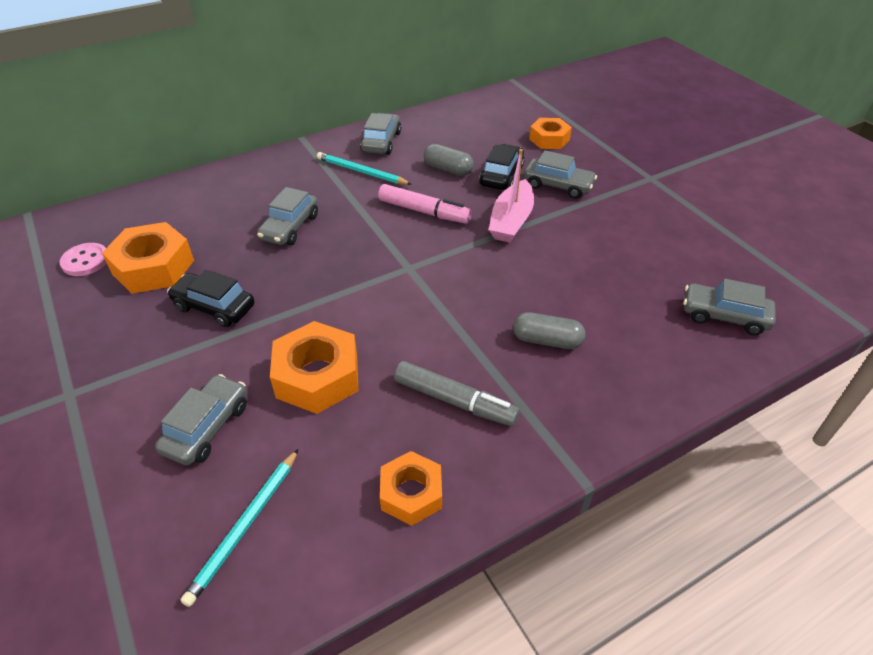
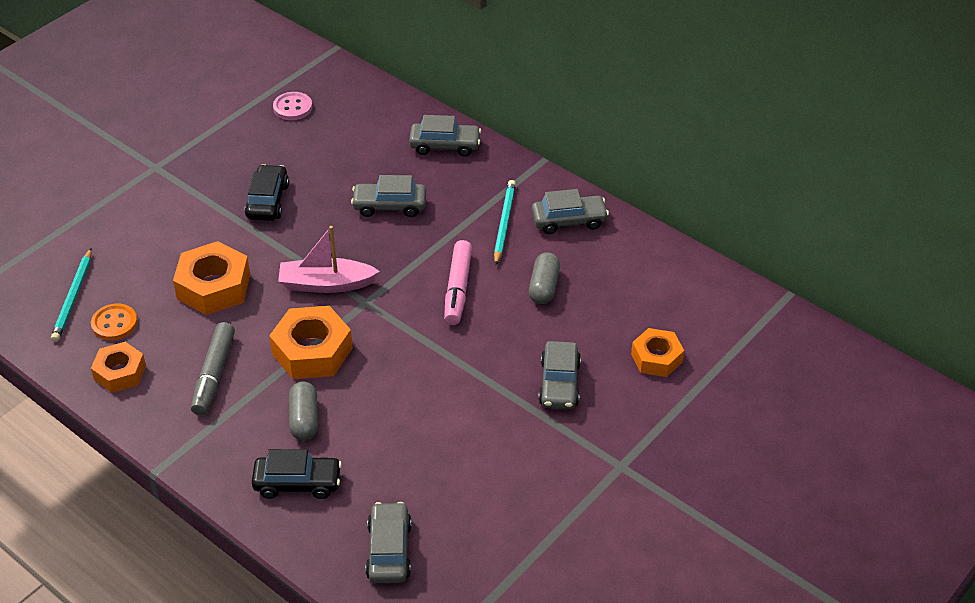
camera: 70 degrees right, 0 degrees up
(153, 267) = (301, 147): orange nut -> orange nut (312, 351)
(207, 427) = (147, 247): grey car -> grey car (445, 146)
(245, 526) = (73, 297): turquoise pencil -> turquoise pencil turned 90 degrees counterclockwise
(321, 485) = (114, 323): none -> orange button
(501, 175) = (554, 332): black car -> black car (297, 483)
(511, 221) = (473, 358): pink boat -> pink boat (326, 284)

